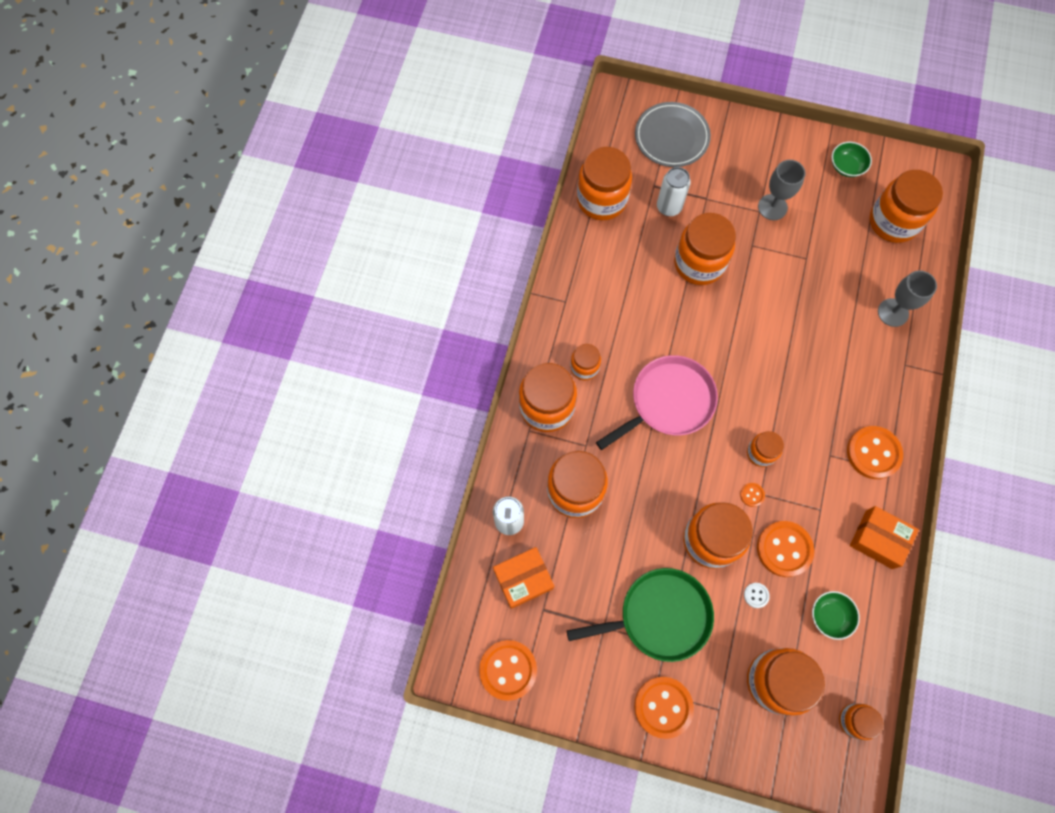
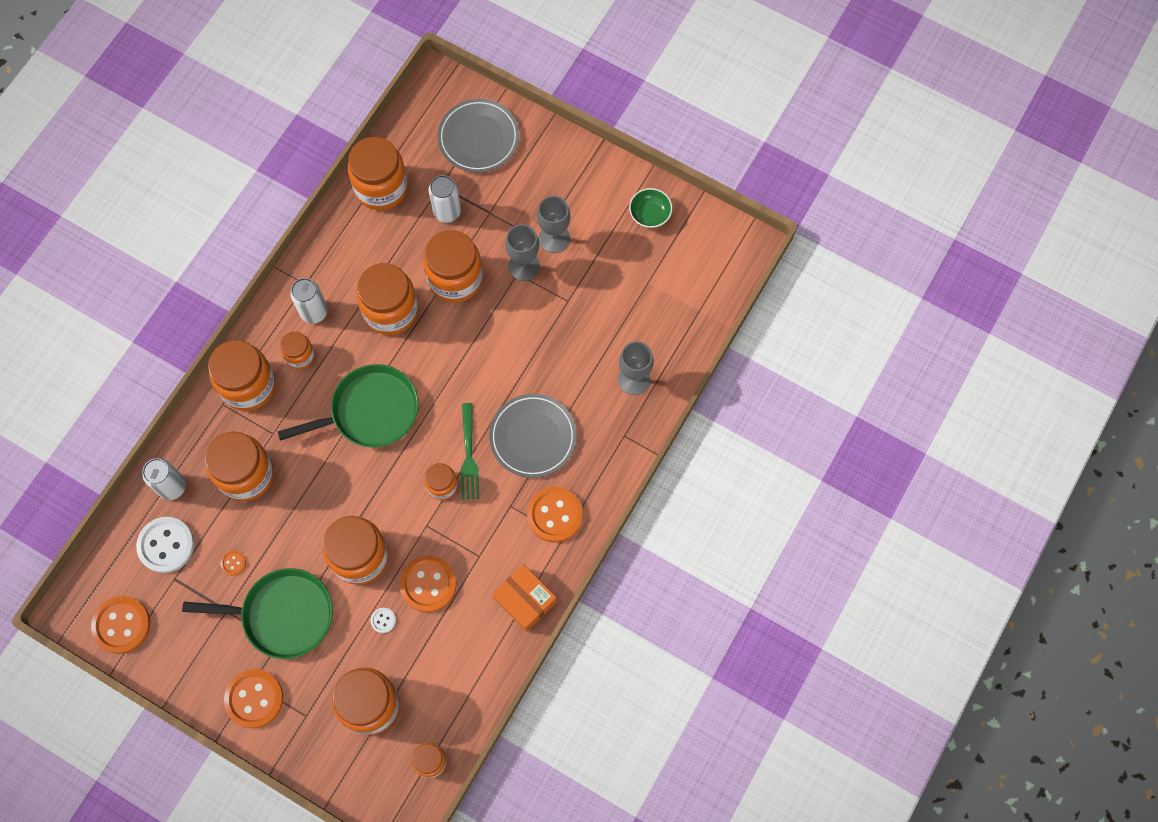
camera: 15 degrees right, 0 degrees up
(523, 579) = (166, 545): orange box -> white button
(582, 324) = (314, 312): none -> white can
(668, 401) = (370, 411): pink pan -> green pan
(752, 495) = (417, 524): orange button -> orange button (233, 563)
(755, 237) = (524, 266): none -> grey goblet
(774, 419) = (469, 456): none -> green fork
(825, 387) = (533, 437): none -> grey plate
(830, 616) = (447, 659): green bowl -> none
(893, 222) = (674, 285): orange jar -> orange jar (390, 310)

